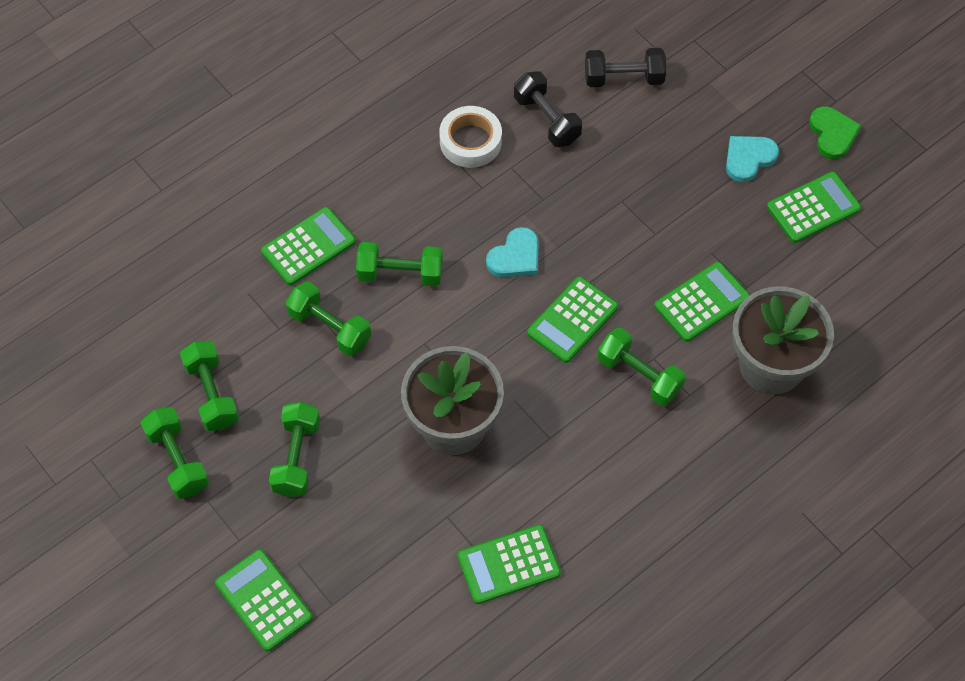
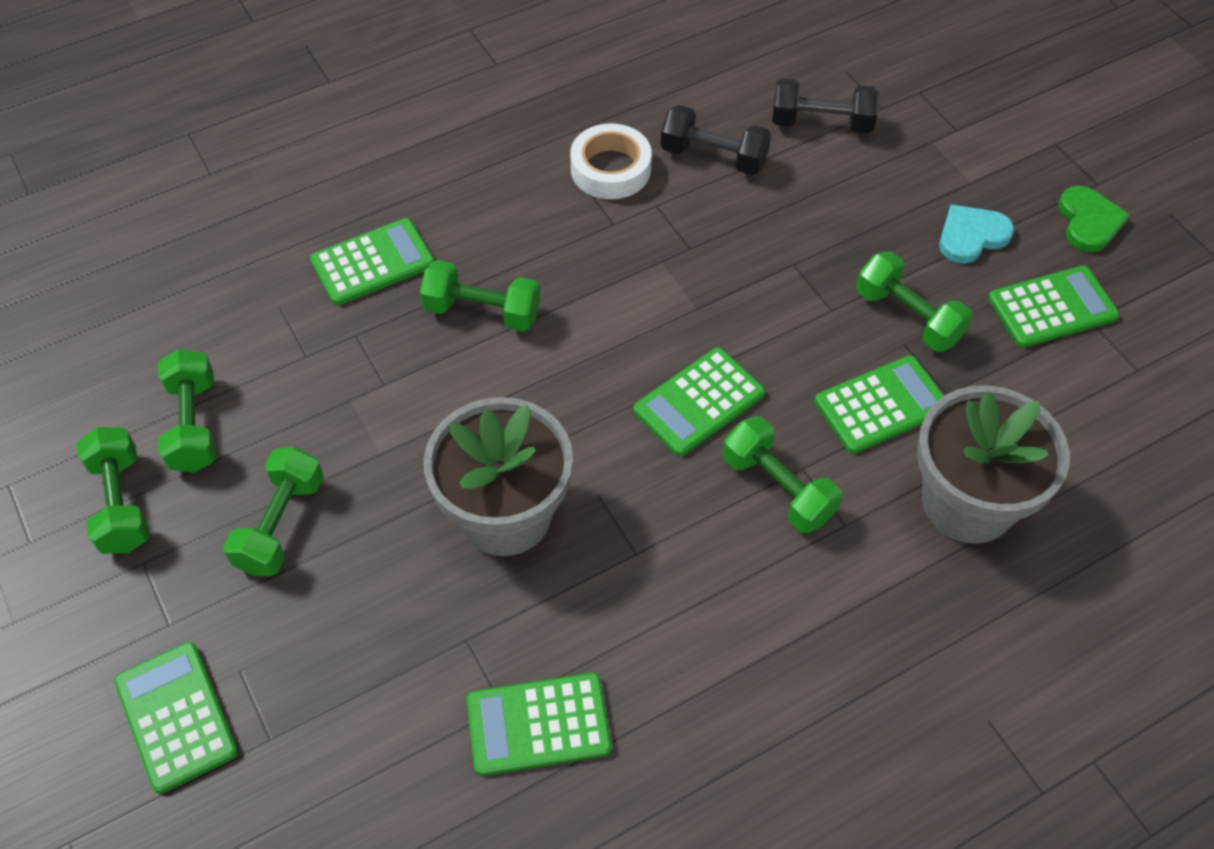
camera: 10 degrees right, 5 degrees down
(330, 328) = (372, 364): green dumbbell -> green dumbbell (908, 317)
(515, 257) = (638, 312): turquoise heart -> none
(547, 119) = (713, 157): black dumbbell -> black dumbbell turned 45 degrees counterclockwise

